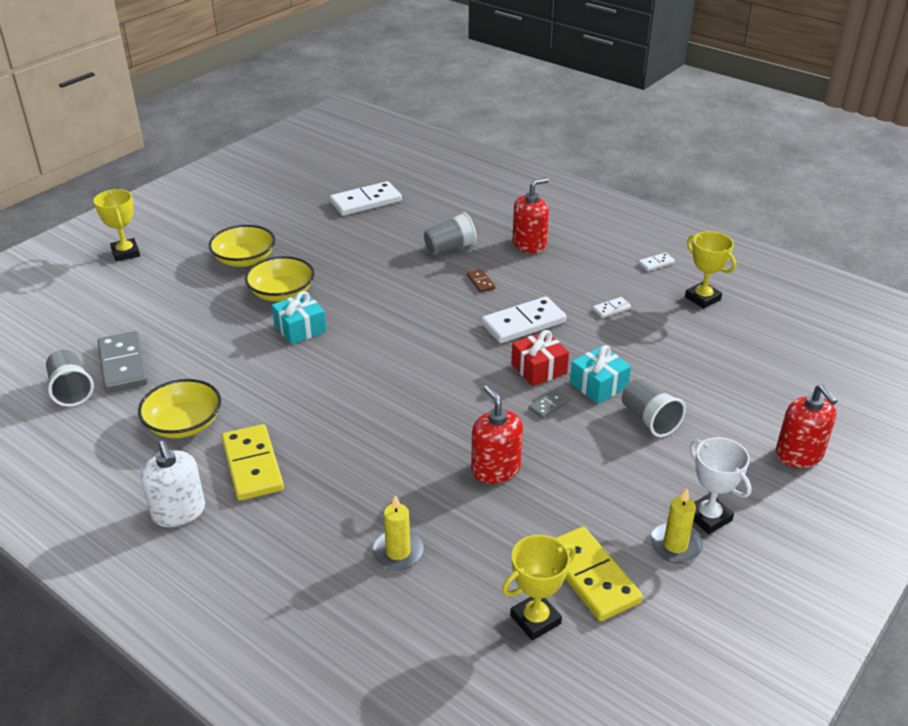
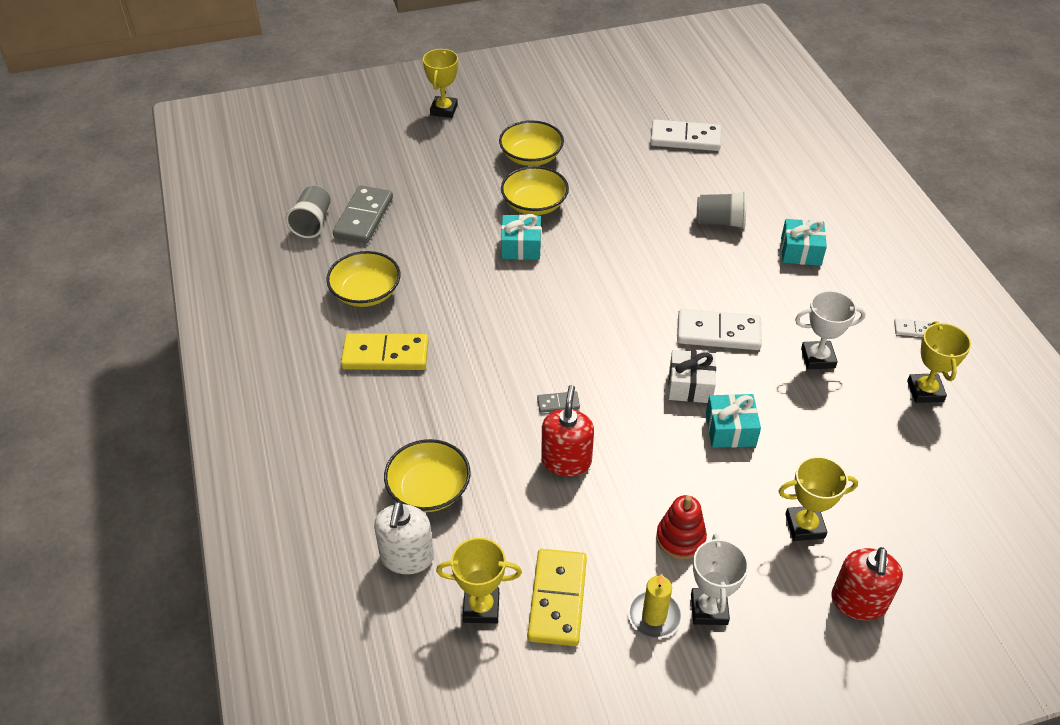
camera: 35 degrees right, 10 degrees up
(179, 512) = (306, 367): white soap dispenser -> white soap dispenser (407, 557)
(252, 465) = (385, 355): yellow domino -> yellow domino turned 75 degrees clockwise
(398, 552) = (429, 489): yellow candle -> yellow bowl
(480, 282) = (717, 271): brown domino -> none
(529, 244) = (800, 251): red soap dispenser -> turquoise gift
(539, 369) = (690, 385): red gift -> white gift
(549, 405) = (666, 426): grey domino -> grey domino (558, 403)
(611, 309) = (818, 358): white domino -> white trophy
(638, 479) = (680, 538): none -> red stacking toy
(649, 419) = (745, 488): grey cup -> none
(714, 424) = (805, 526): none -> yellow trophy

